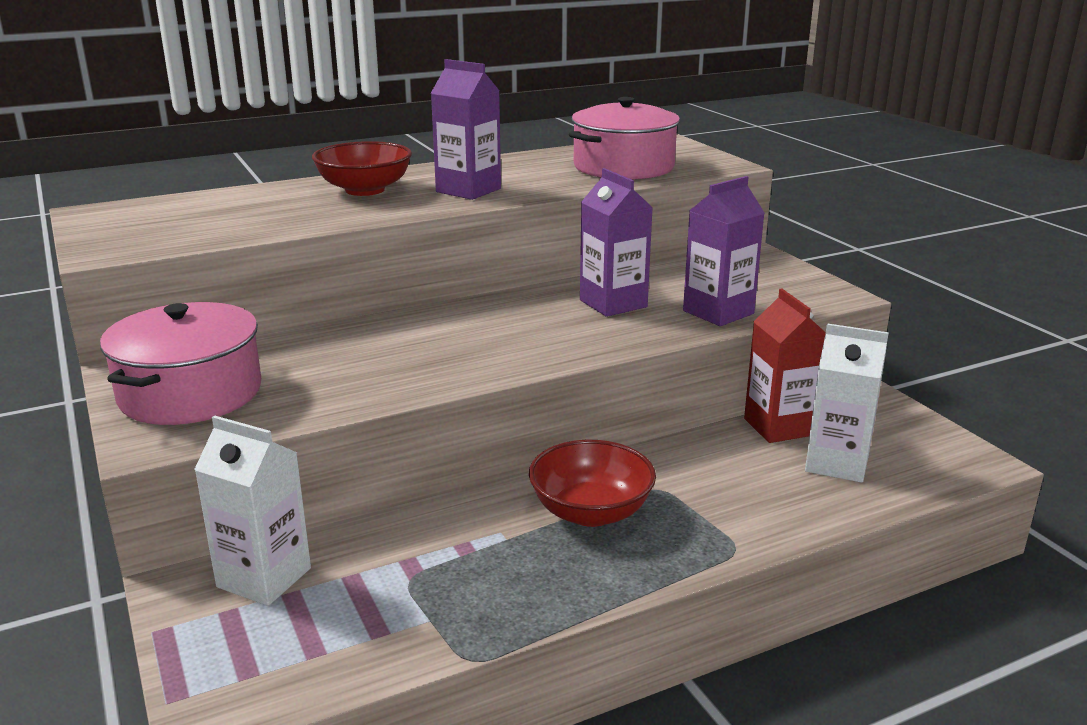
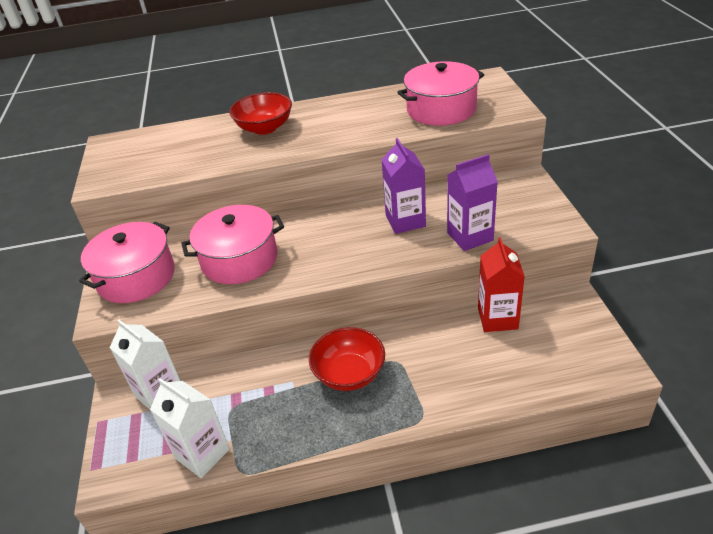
camera: 20 degrees right, 15 degrees up
(370, 359) = (239, 259): none -> pink pot
(468, 190) = (327, 132): purple carton -> none
(837, 463) = (520, 356): white carton -> white carton (202, 454)

